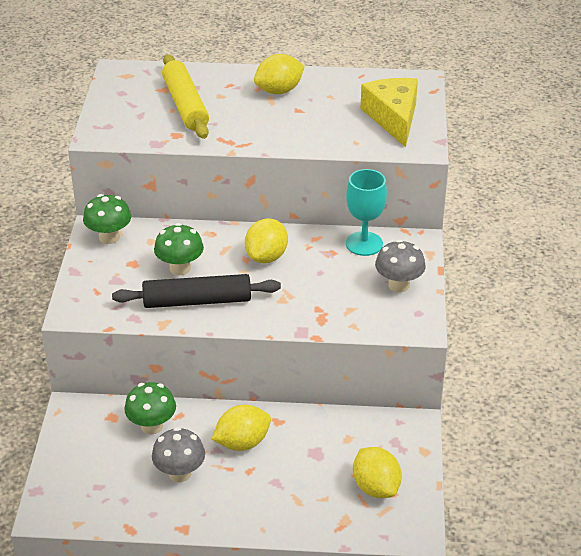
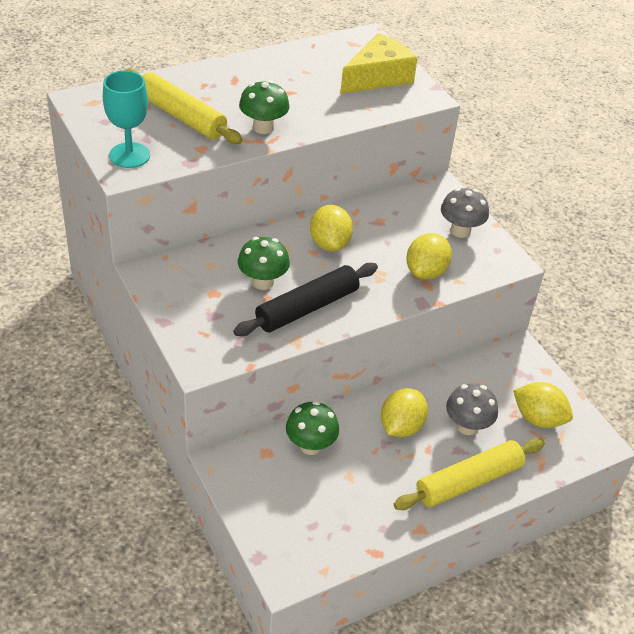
camera: 35 degrees left, 5 degrees up
(109, 237) = (167, 275): green mushroom -> green mushroom (263, 127)
(180, 473) = (373, 479): grey mushroom -> grey mushroom (467, 426)
(261, 510) = (469, 481): none -> yellow rolling pin
(279, 91) = (255, 78): yellow lemon -> yellow lemon (426, 272)
(364, 244) = (399, 203): turquoise goblet -> turquoise goblet (129, 155)
(393, 118) = (378, 77): yellow cheese -> yellow cheese turned 90 degrees clockwise

